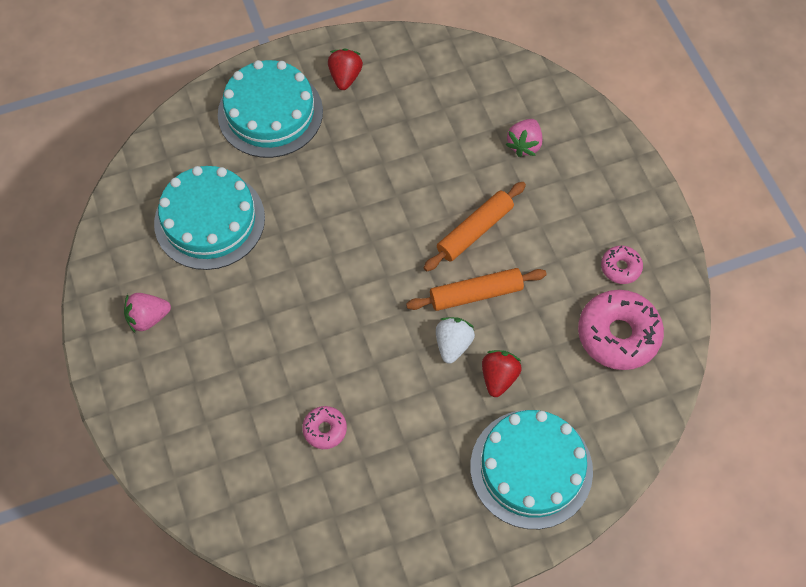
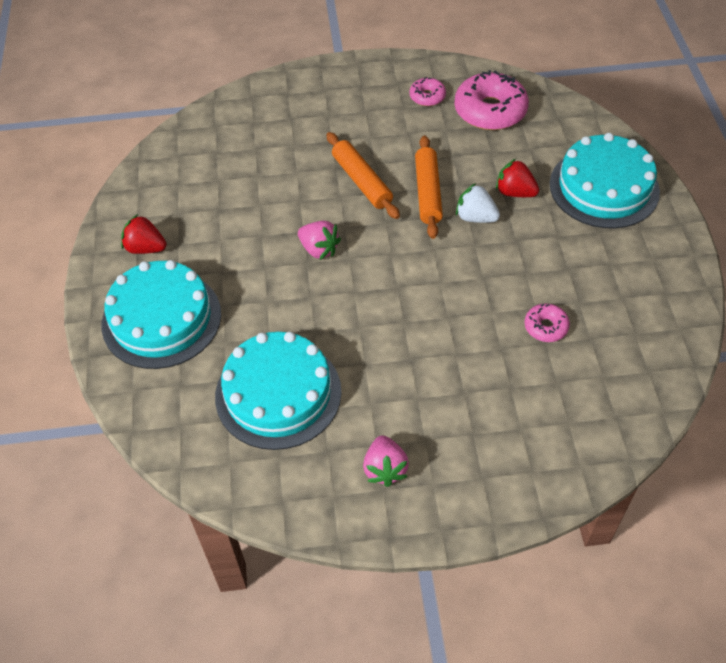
camera: 75 degrees left, 10 degrees down
(524, 145) = (282, 131): pink strawberry -> pink strawberry (319, 249)

